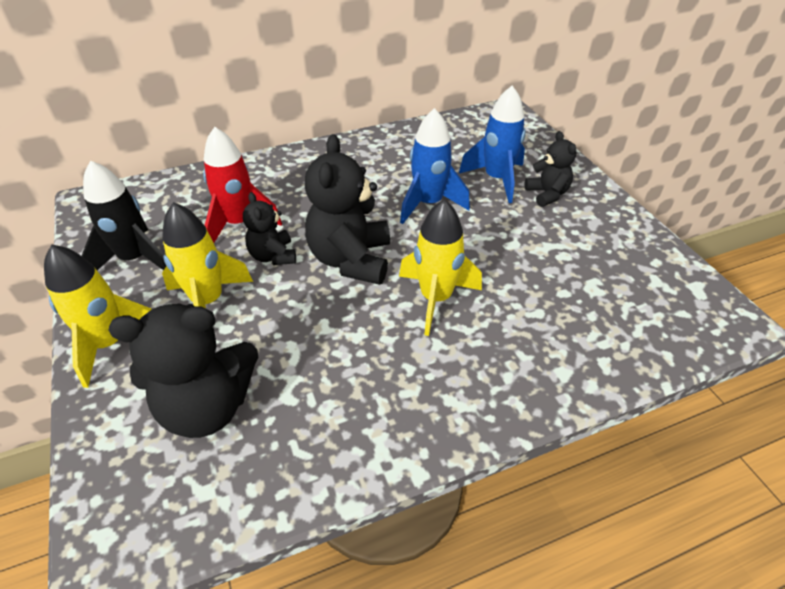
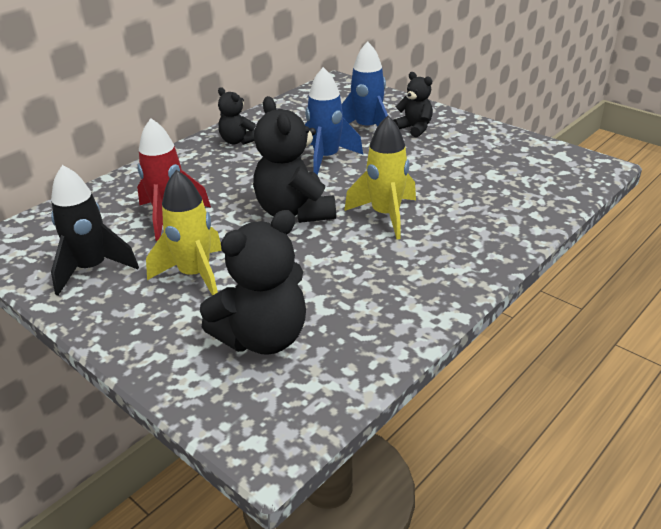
camera: 25 degrees left, 10 degrees down
(110, 343) = (130, 330): yellow rocket -> none
(273, 256) = (224, 229): black teddy bear -> black teddy bear (238, 141)

